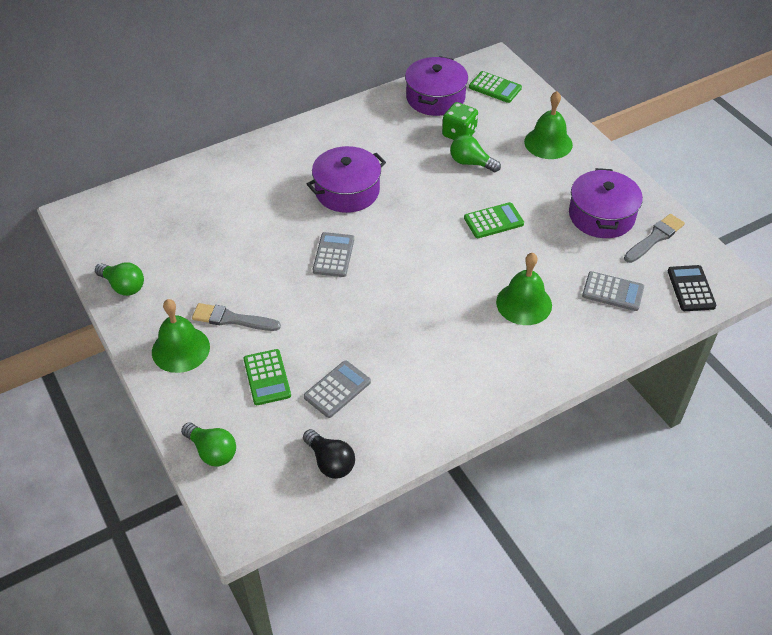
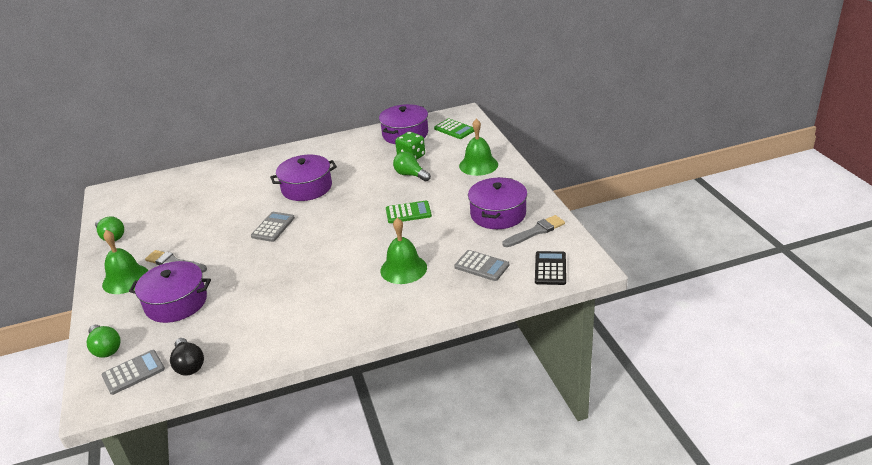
camera: 15 degrees right, 15 degrees down
(267, 377) = (176, 303): green calculator -> purple pot
(337, 389) = (224, 315): grey calculator -> grey calculator (133, 372)

